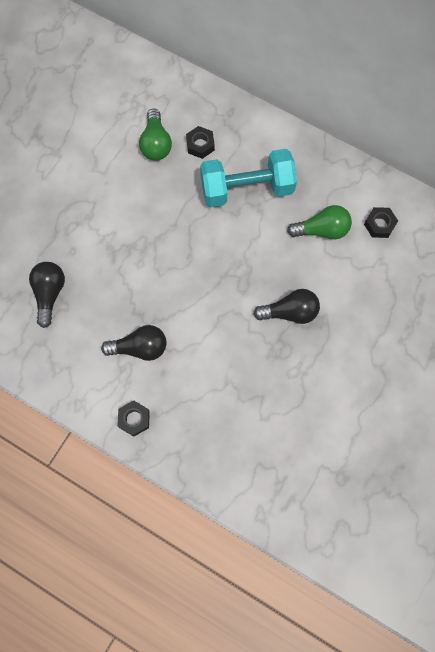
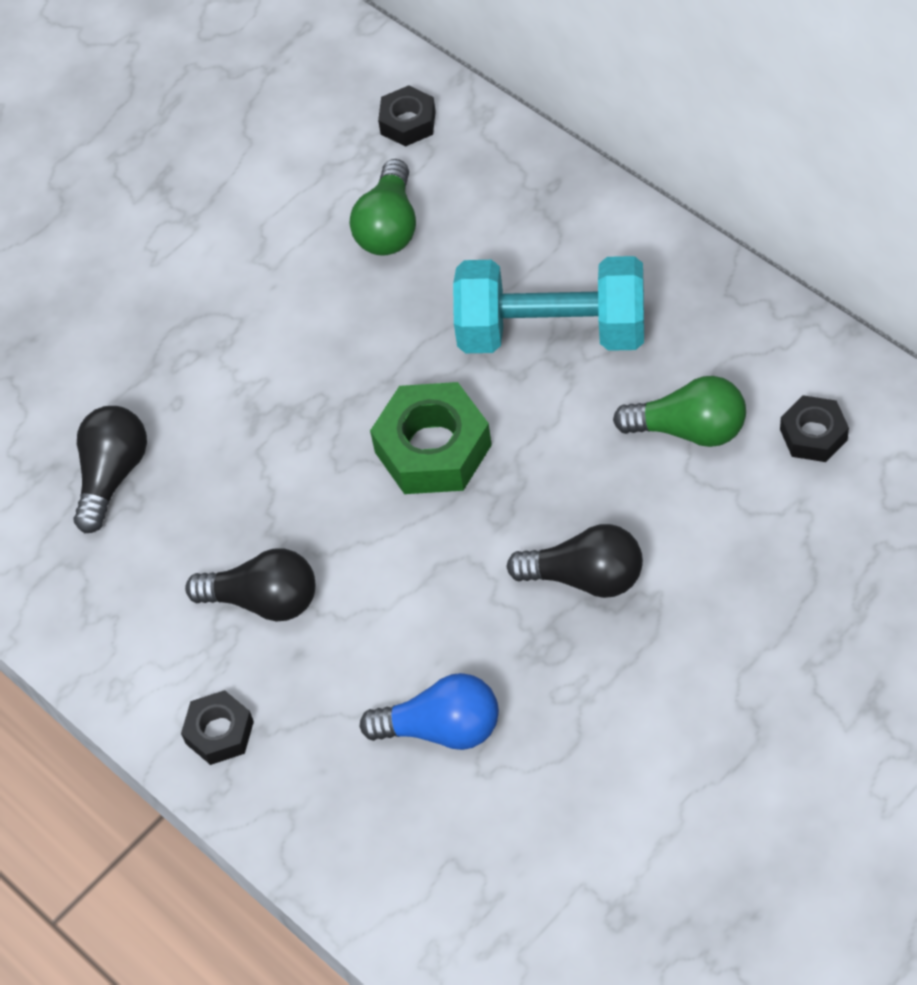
camera: 20 degrees right, 15 degrees down
(200, 145) = (477, 239): black nut -> black nut (408, 122)
(203, 257) = (433, 449): none -> green nut
(240, 399) = (442, 728): none -> blue light bulb

